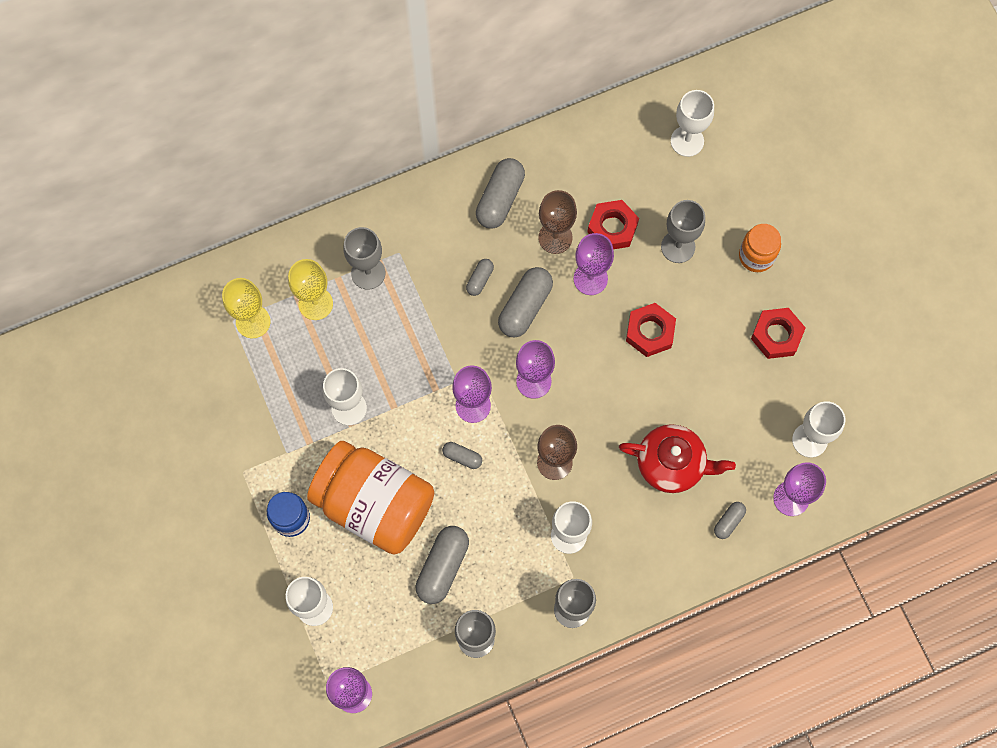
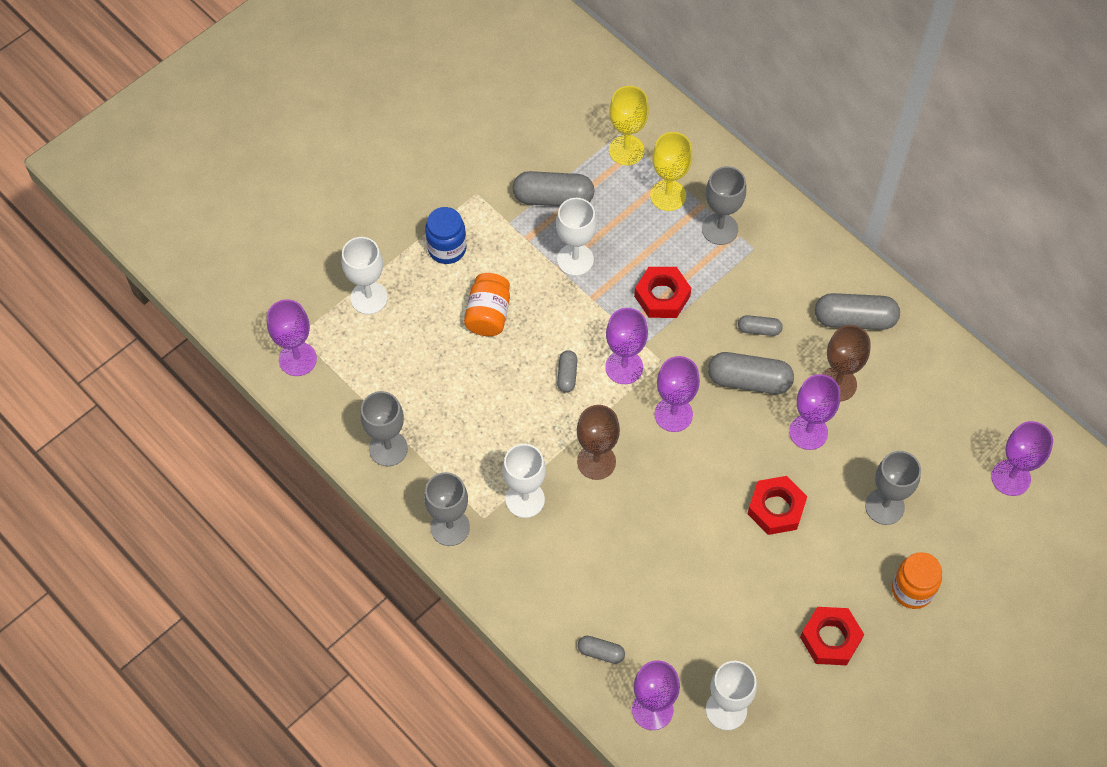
camera: 70 degrees right, 10 degrees down
(374, 504) = (488, 314): orange jar -> orange jar, size x0.49
(442, 567) = (449, 395): grey capsule -> grey capsule (553, 198)
(612, 228) = (874, 435): red nut -> red nut (662, 296)
(672, 464) = (641, 575): red teapot -> none
(687, 141) = (1010, 478): white goblet -> purple goblet

